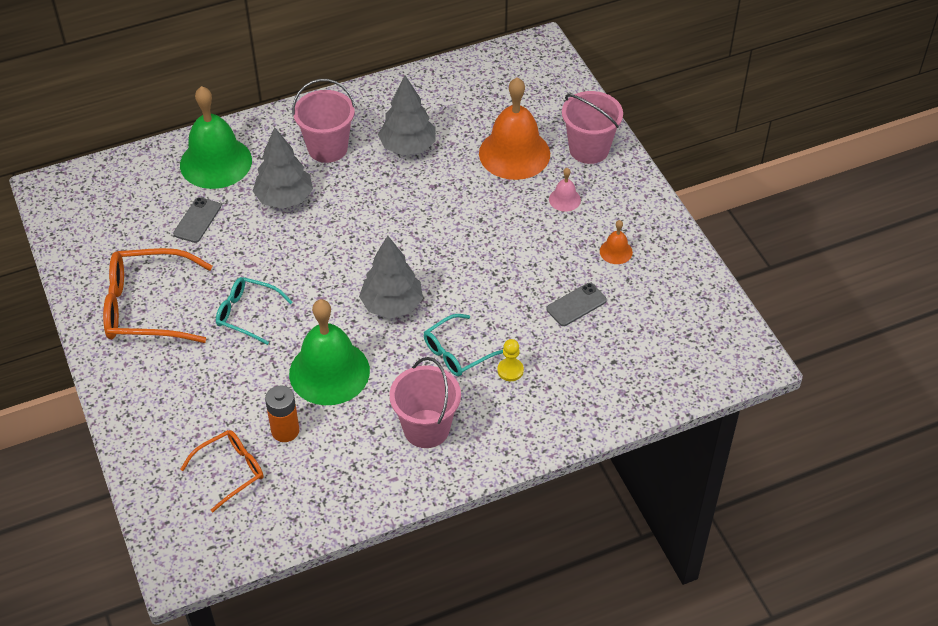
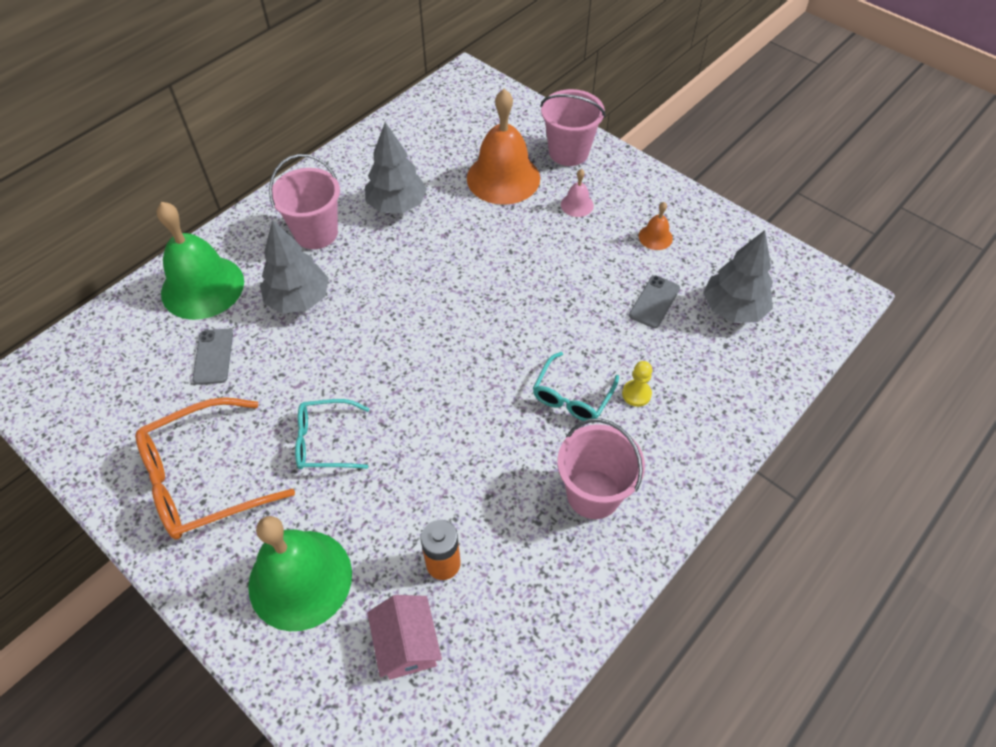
camera: 25 degrees left, 5 degrees up
(230, 471) = (407, 644): orange glasses -> pink house
(329, 372) = (453, 472): green bell -> green bell (300, 579)
(392, 305) = (476, 371): grey tree -> grey tree (733, 309)

